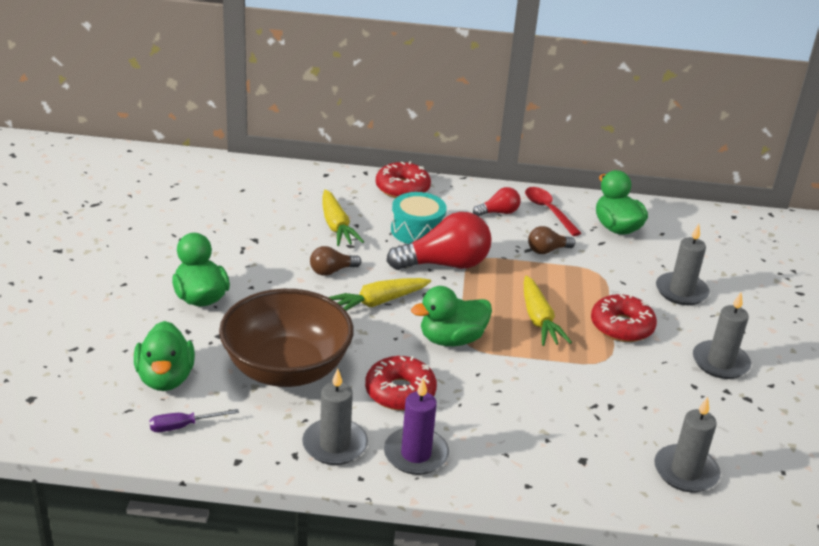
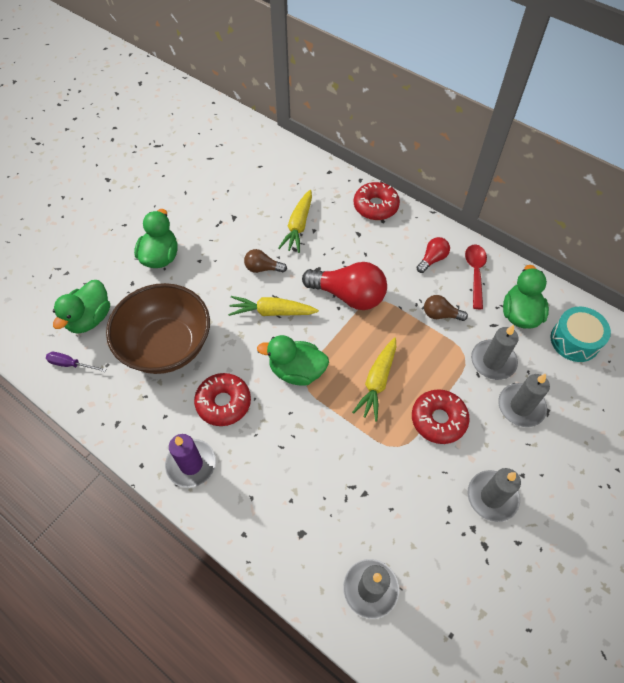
camera: 35 degrees right, 25 degrees up
(335, 445) = (147, 428): grey candle -> grey candle (493, 361)
(417, 230) = (354, 253): turquoise drum -> turquoise drum (574, 340)
(498, 212) = (432, 259): red light bulb -> red light bulb turned 60 degrees counterclockwise

